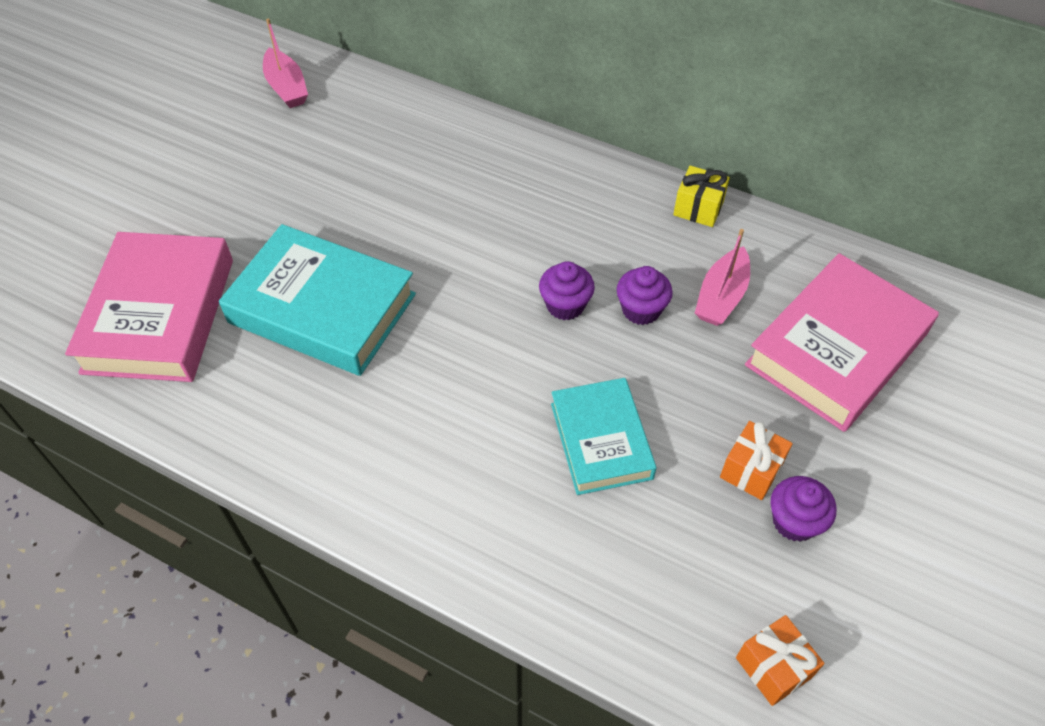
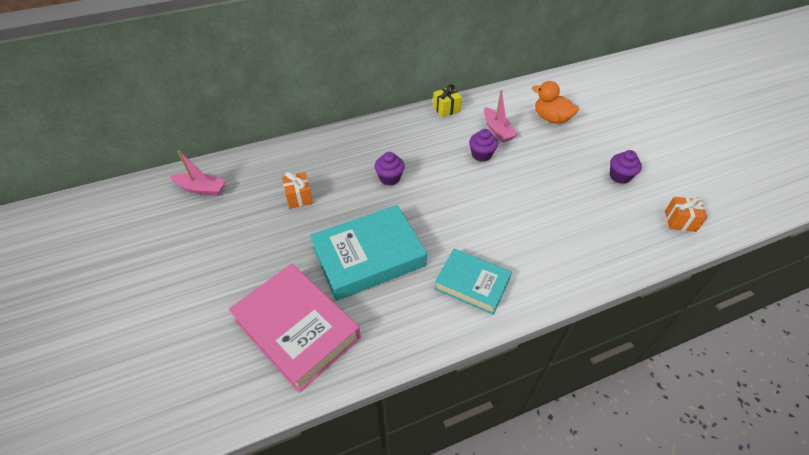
camera: 50 degrees left, 5 degrees down
(565, 305) = (456, 174): purple cupcake -> purple cupcake (390, 178)
(601, 441) = (537, 206): turquoise book -> turquoise book (472, 284)
(751, 470) = (587, 173): orange gift -> orange gift (299, 197)
(836, 349) = (551, 118): pink book -> orange duck

